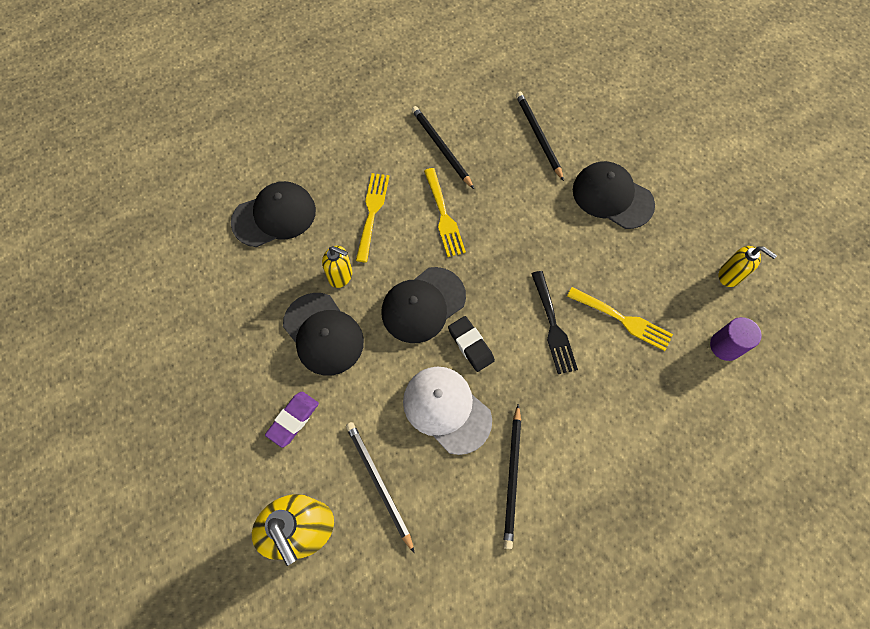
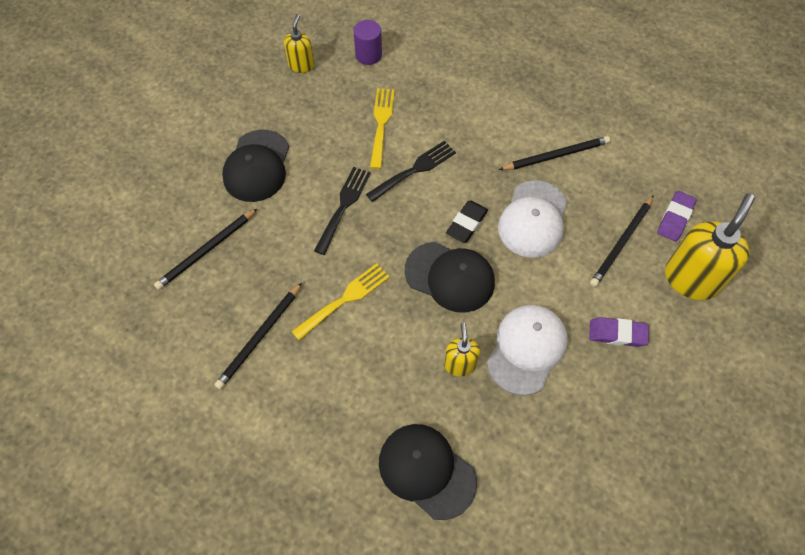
camera: 115 degrees left, 5 degrees down
(323, 334) = (527, 349): black cap -> white cap
(372, 213) = (373, 369): yellow fork -> none
(378, 561) = (675, 218): none -> purple eraser
(537, 249) = (343, 206): none -> black fork

